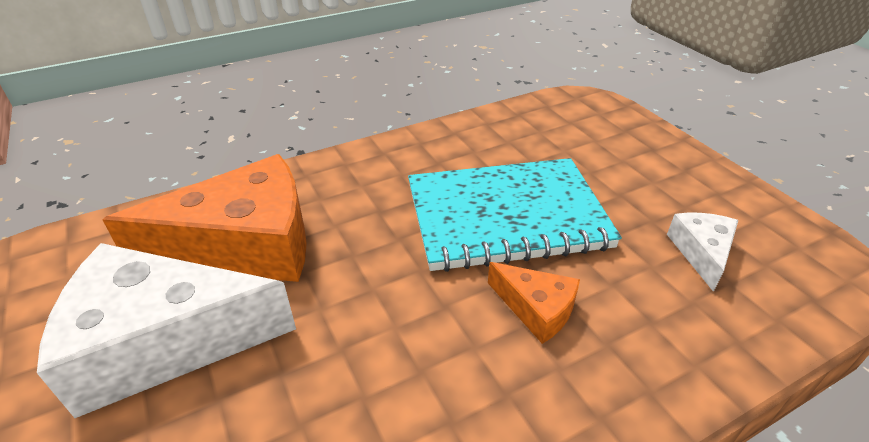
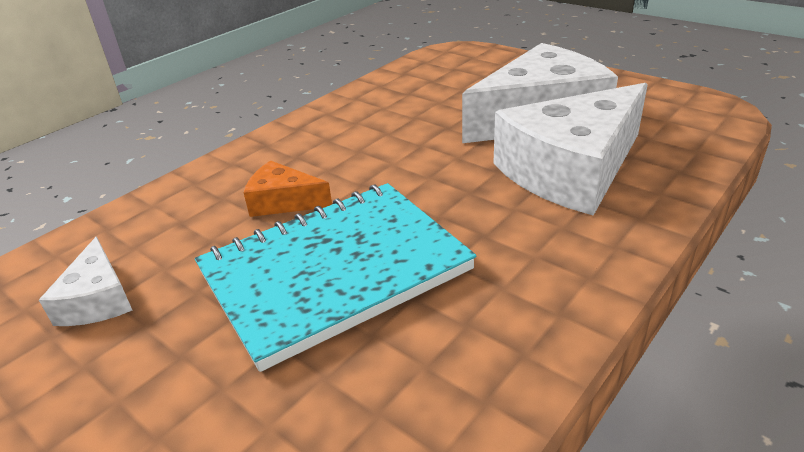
camera: 160 degrees right, 5 degrees down
(245, 245) = (572, 170): orange cheese -> white cheese

